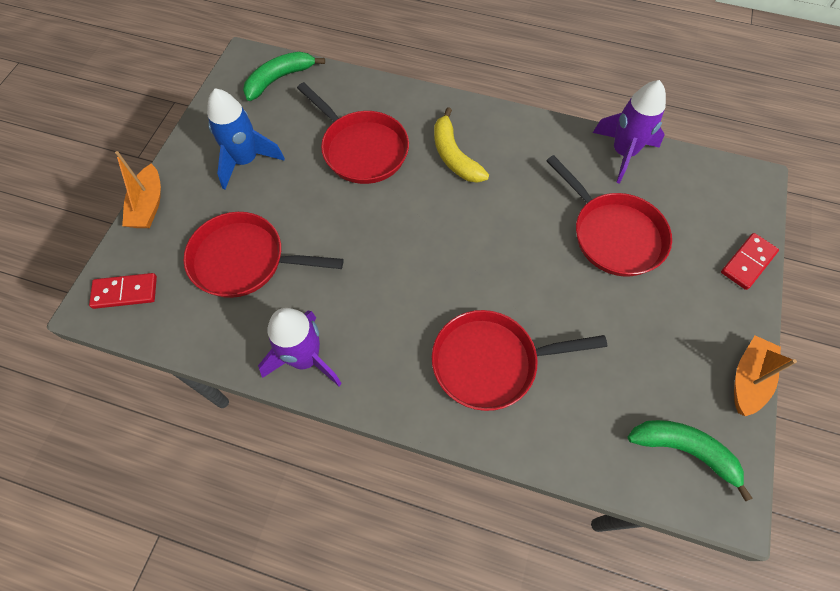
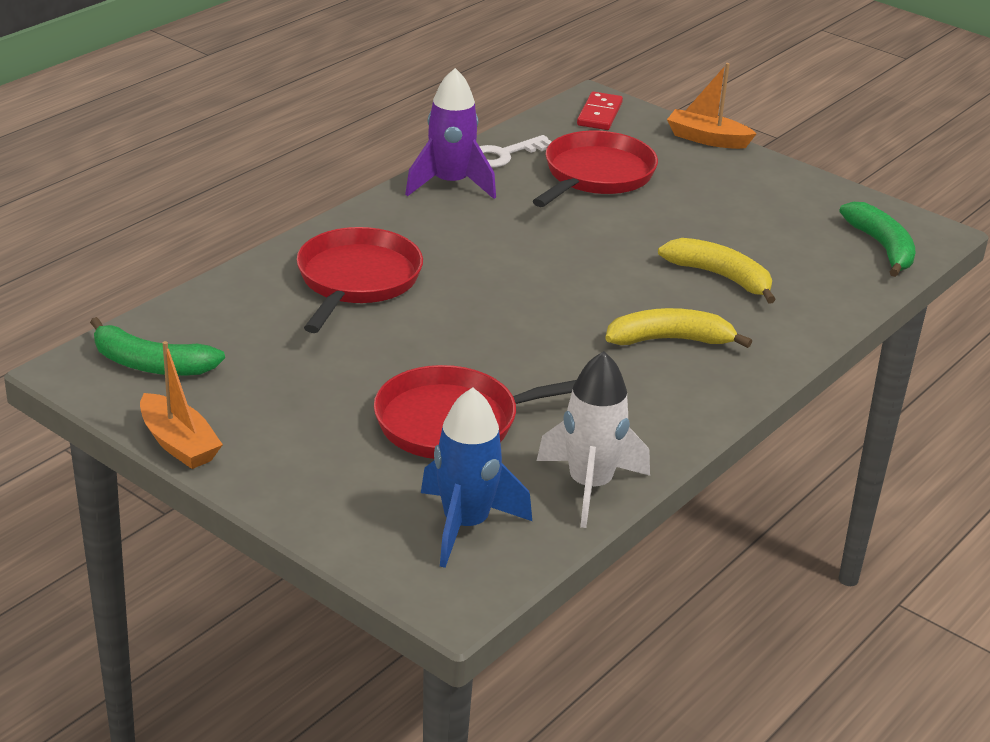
camera: 110 degrees right, 30 degrees down
(233, 338) = (504, 155): none -> white key
(246, 161) = (743, 201): blue rocket -> blue rocket (465, 525)
(361, 149) = (720, 277): red pan -> yellow banana
(623, 153) = (590, 486): purple rocket -> white rocket
(684, 450) = (151, 364): green banana -> green banana turned 60 degrees clockwise
(747, 262) = (325, 521): red domino -> none

